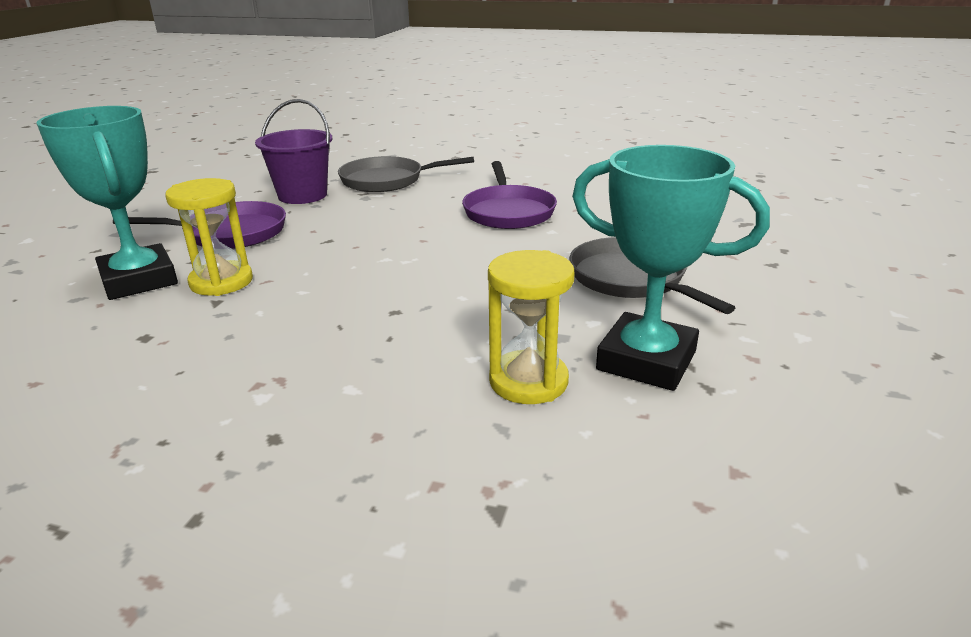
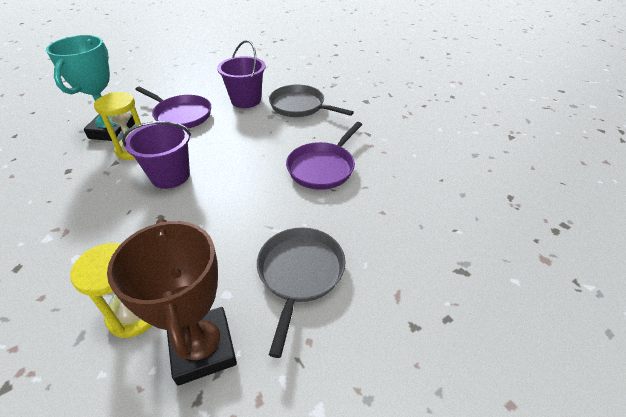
camera: 40 degrees right, 15 degrees up
(333, 280) = (170, 176): none -> purple bucket
(646, 360) = (203, 348): turquoise trophy -> brown trophy

